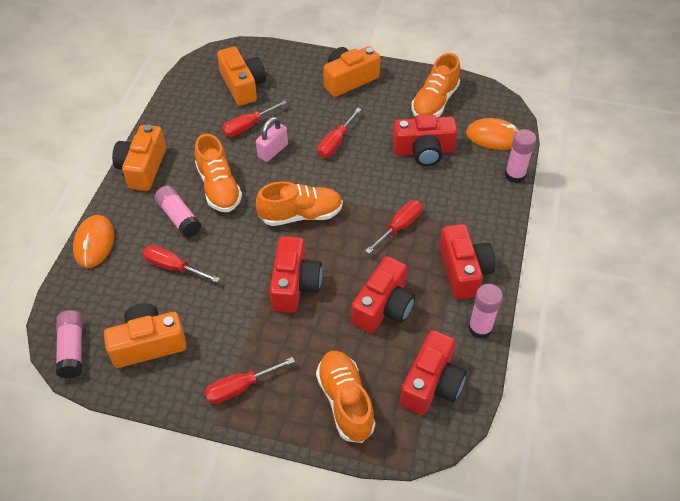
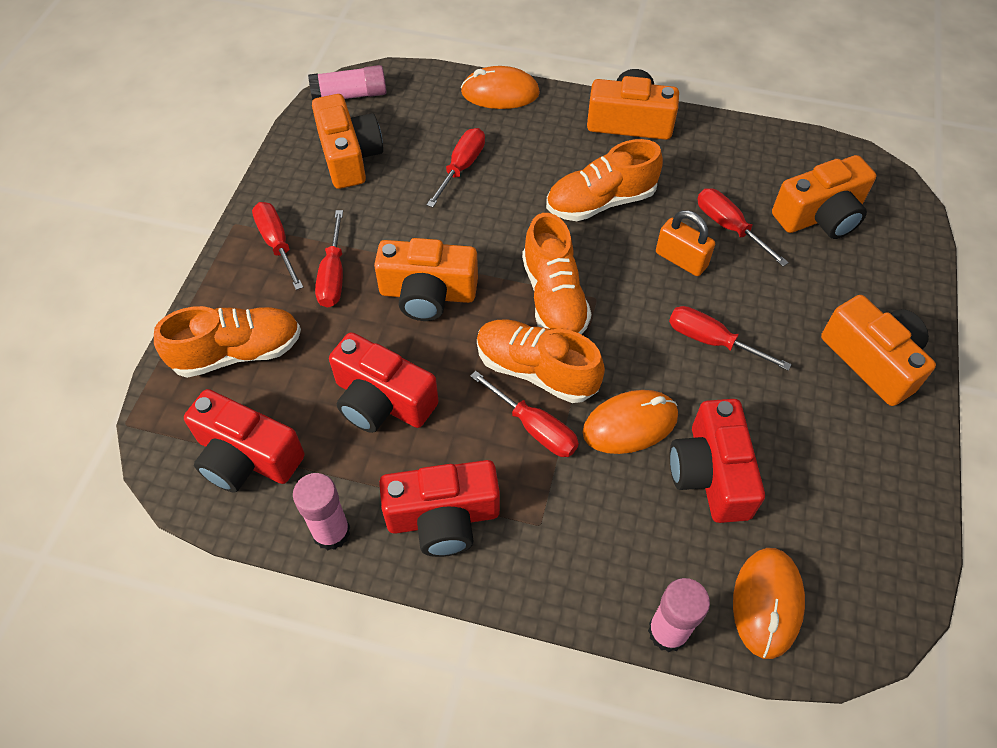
camera: 90 degrees right, 5 degrees up
(179, 218) = (543, 165): pink glue stick -> none
(273, 151) = (681, 259): pink padlock -> orange padlock
(274, 345) = (333, 275): none -> red screwdriver
(294, 284) = (427, 294): red camera -> orange camera
(394, 182) = (630, 424): none -> orange mouse
(434, 102) = (845, 500): orange shoe -> orange shoe (536, 371)

